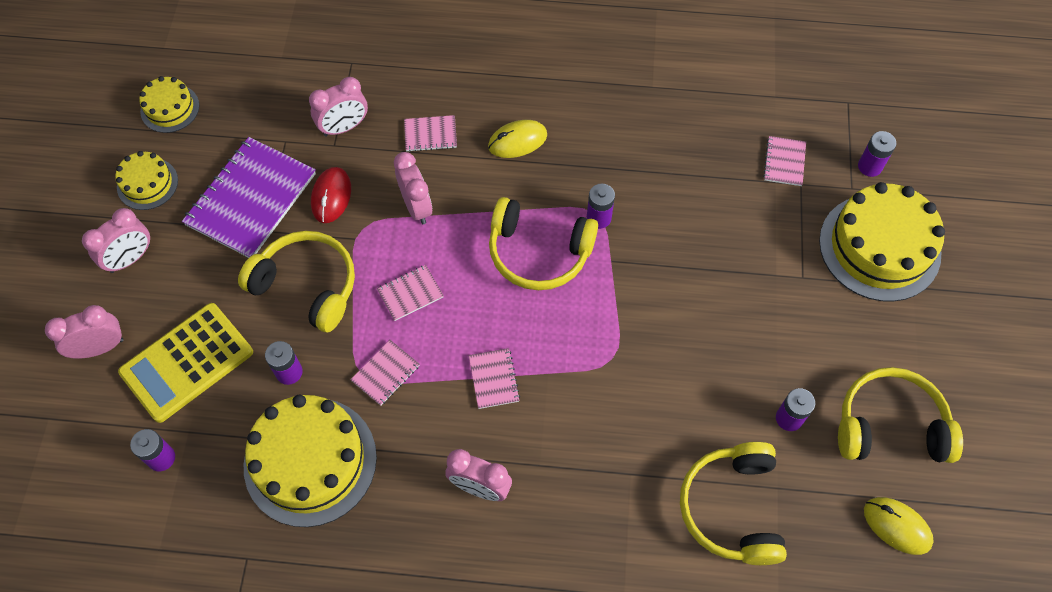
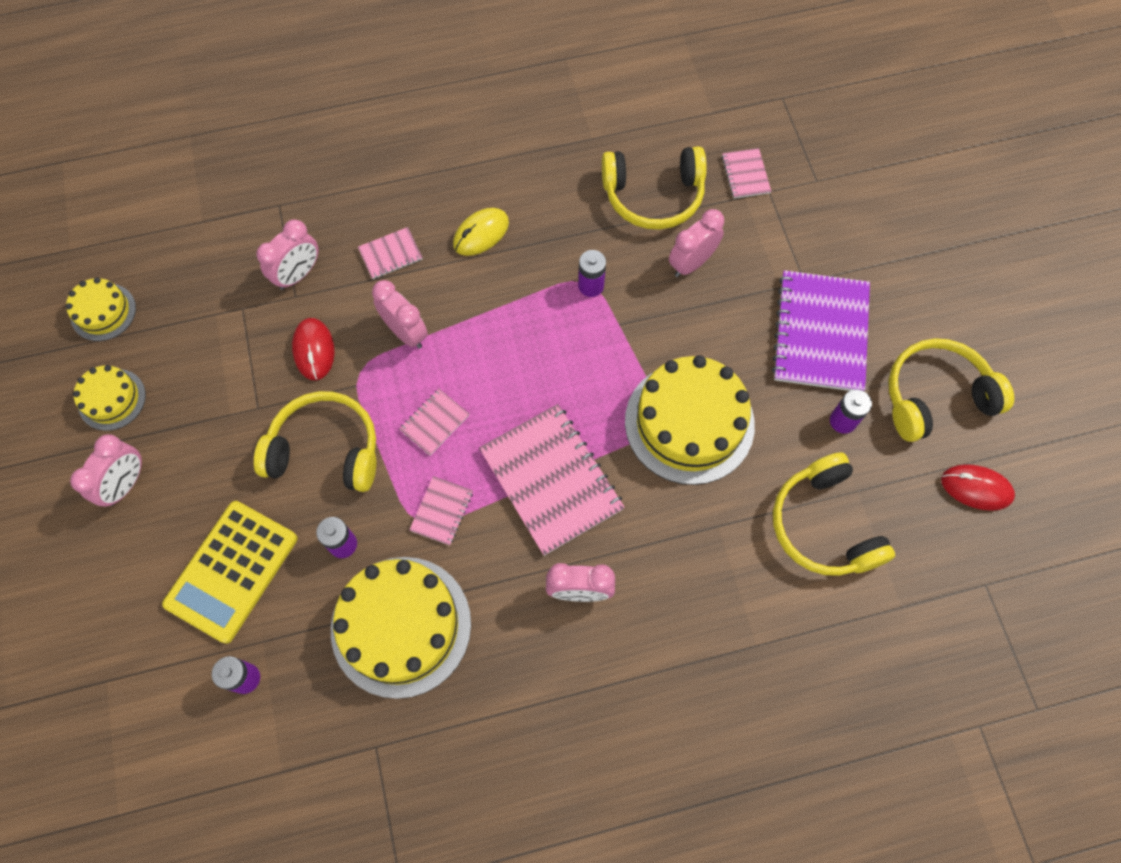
camera: 20 degrees left, 5 degrees up
(100, 347) = (132, 588): pink clock -> pink clock (691, 263)
(251, 199) = (230, 380): purple notebook -> purple notebook (820, 333)
(494, 379) = (551, 480): pink notebook -> pink notebook, size x2.15
(539, 252) = (546, 339): yellow headphones -> yellow headphones (653, 196)
(869, 166) = (825, 154): purple battery -> none
(879, 247) = (863, 229): yellow cake -> yellow cake (689, 423)
(897, 526) = (976, 488): yellow mouse -> red mouse

